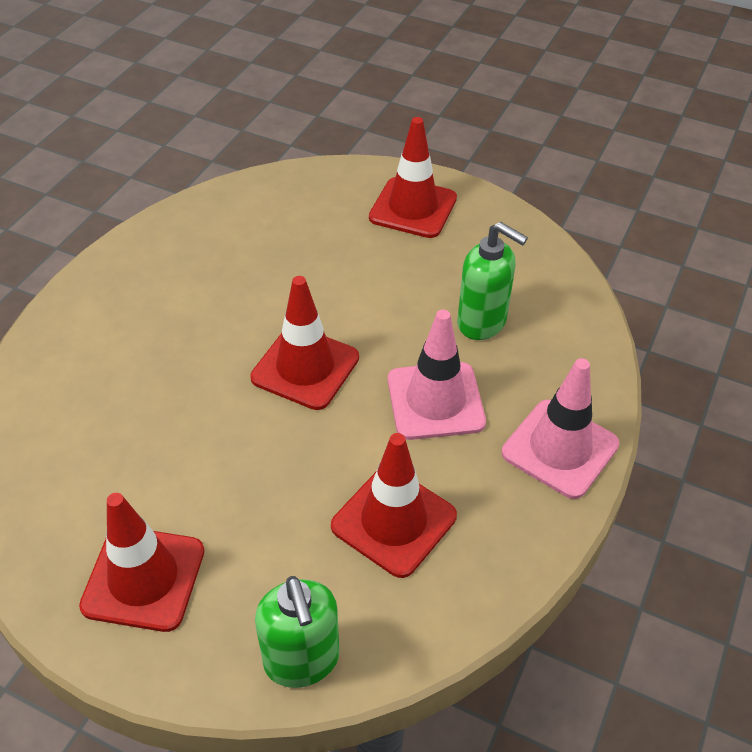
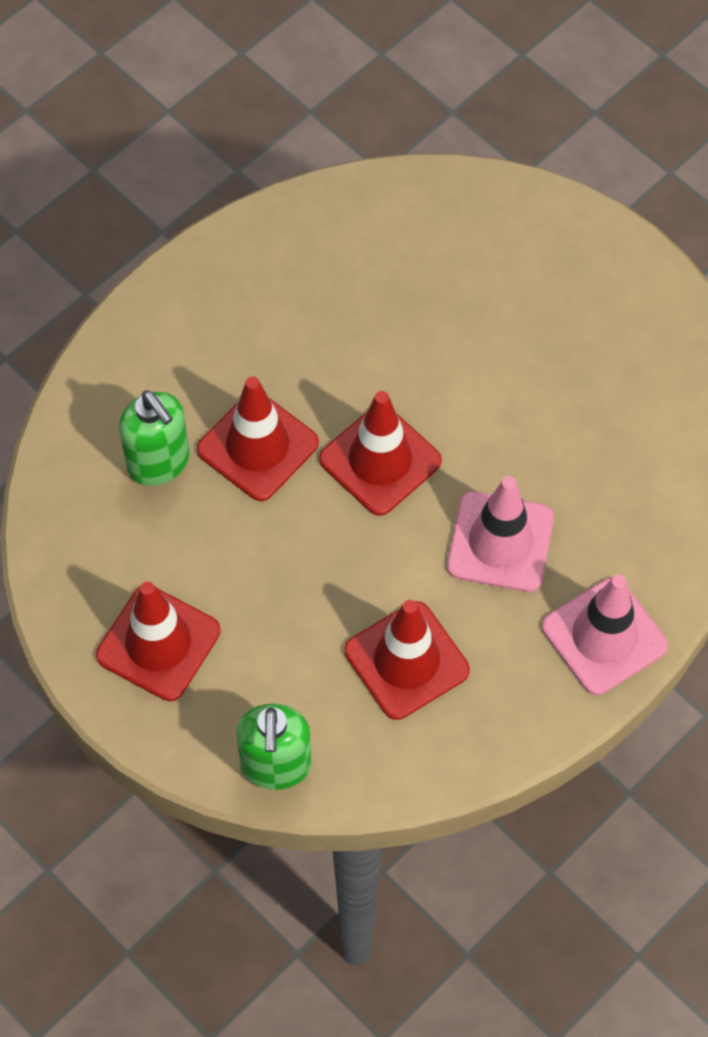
camera: 20 degrees right, 15 degrees up
(413, 208) = (579, 276): red traffic cone -> red traffic cone (257, 446)
(482, 322) = (591, 460): green soap dispenser -> green soap dispenser (159, 462)

